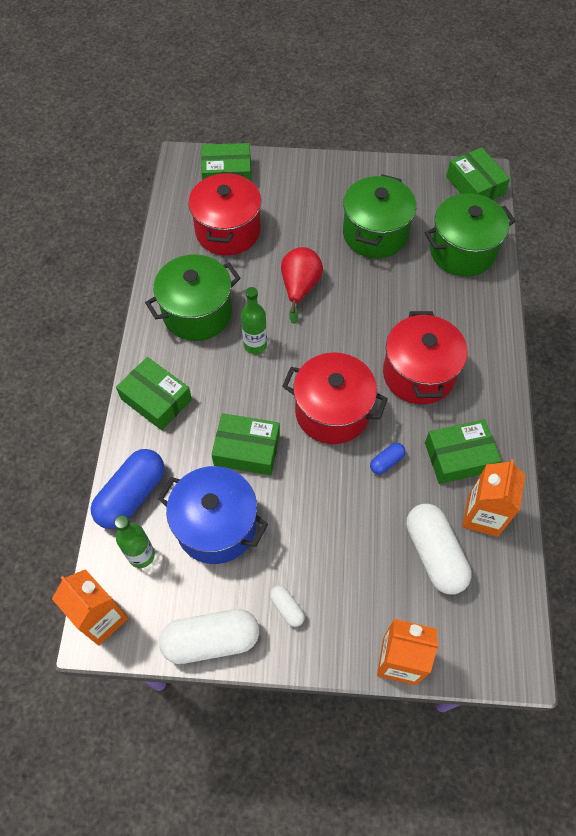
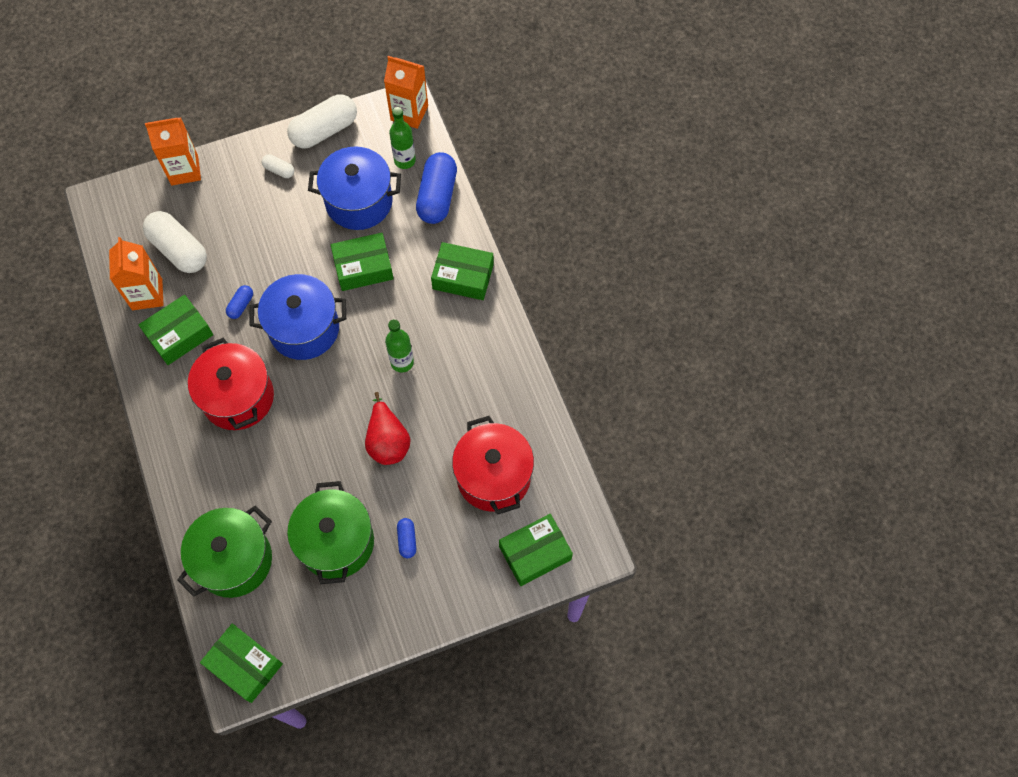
camera: 155 degrees right, 5 degrees up
(197, 313) = (473, 371): green pot -> none
(318, 215) = (407, 540): none -> blue capsule
(332, 412) = (304, 329): red pot -> blue pot

